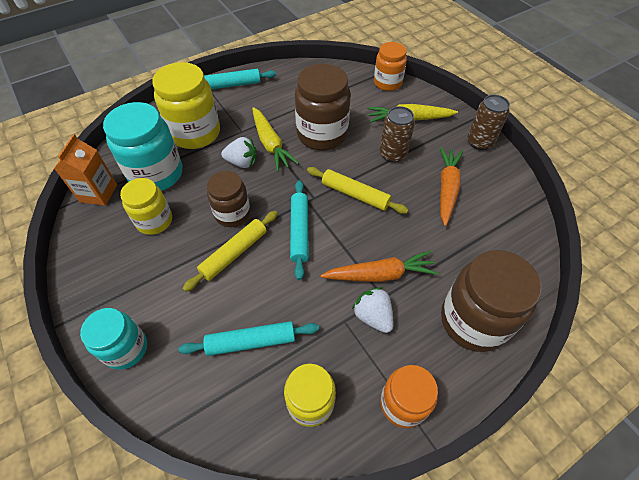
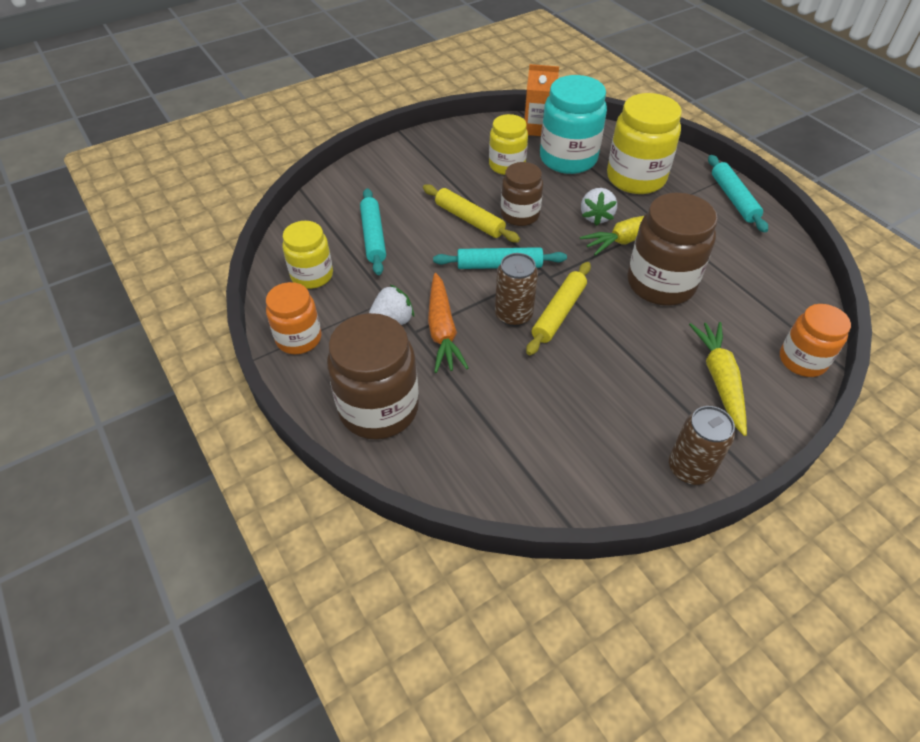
camera: 90 degrees right, 5 degrees down
(126, 348) = (375, 168): turquoise jar -> none
(393, 154) = (638, 355): brown can -> brown can (513, 315)
(447, 189) = (581, 410): orange carrot -> none

